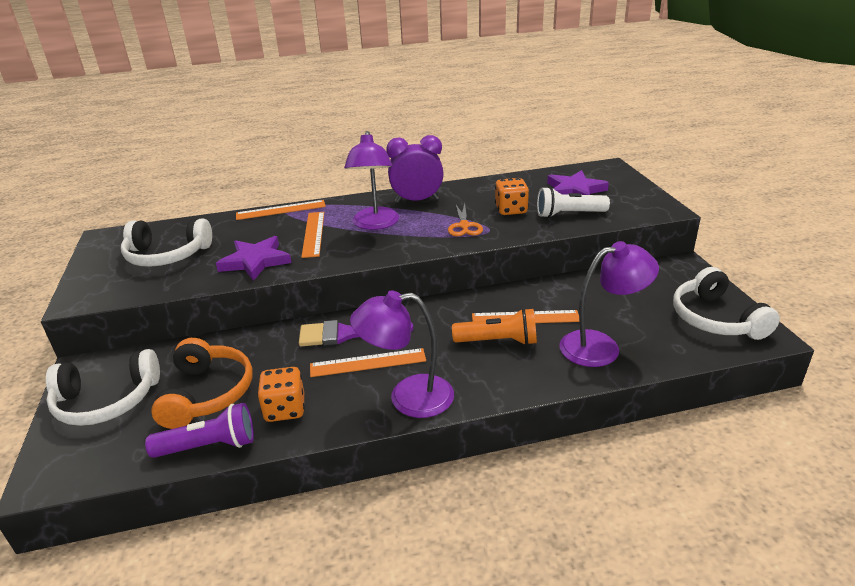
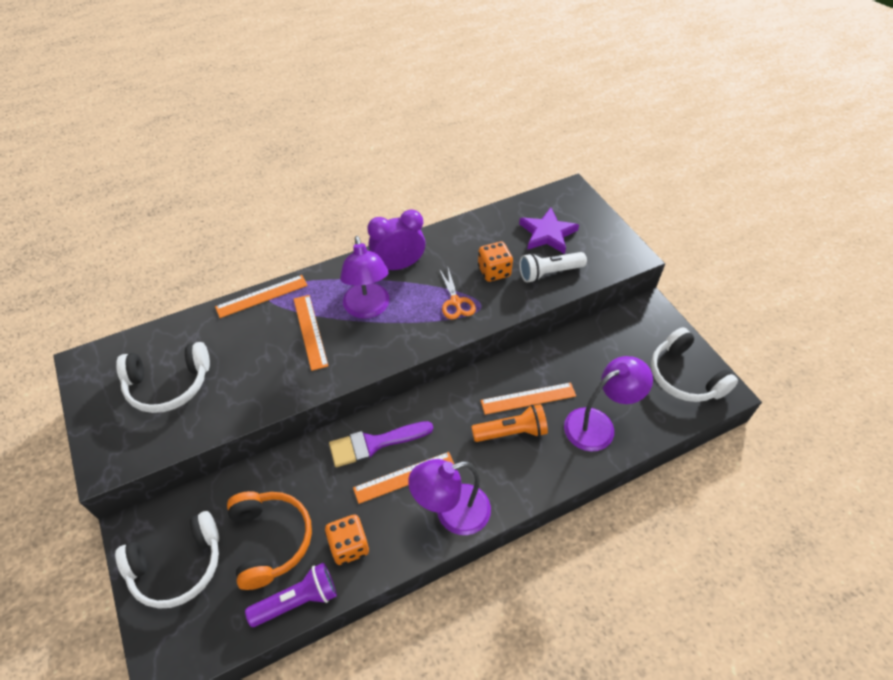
camera: 15 degrees left, 20 degrees up
(255, 261) = (266, 382): purple star -> none

